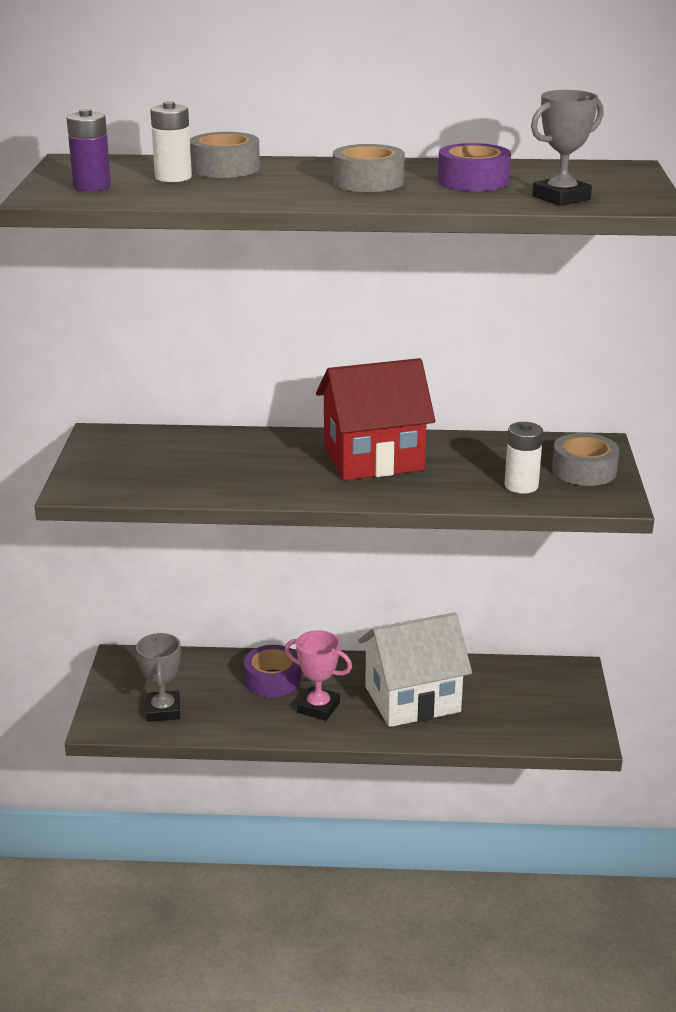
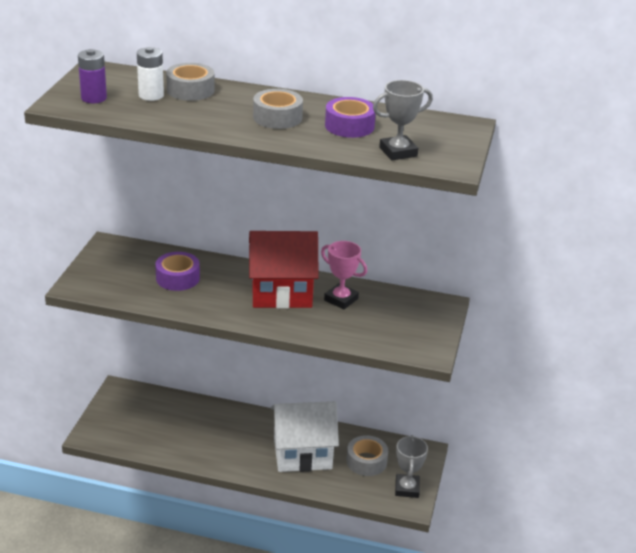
camera: 10 degrees right, 5 degrees up
(163, 710) = (133, 432): grey trophy -> grey trophy (407, 488)
(272, 680) = (213, 422): purple tape -> purple tape (177, 278)
(318, 707) = (236, 448): pink trophy -> pink trophy (341, 299)
(521, 486) = (372, 331): white battery -> none
(584, 470) = (422, 325): grey tape -> grey tape (366, 461)

